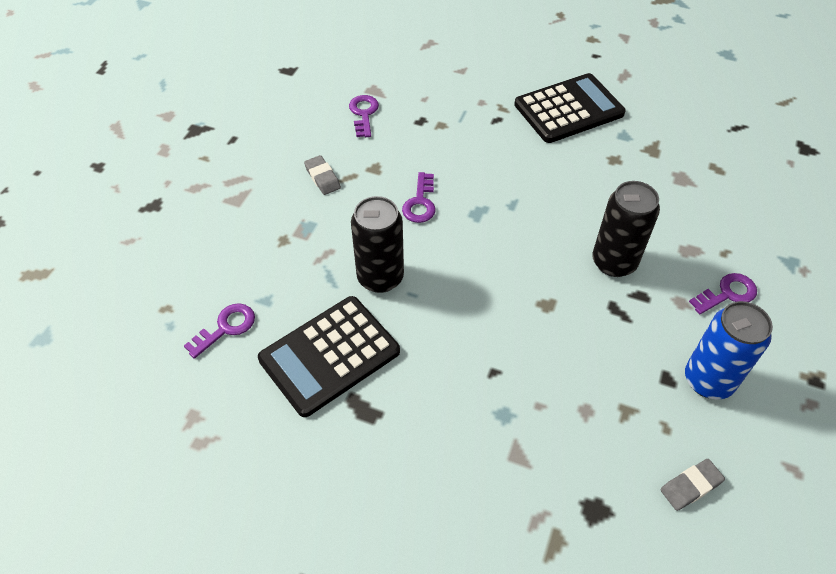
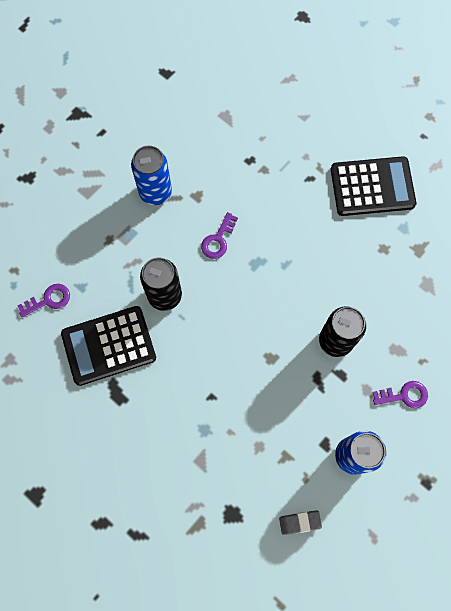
camera: 20 degrees right, 20 degrees up
(322, 178) = (155, 192): grey eraser -> blue can
(364, 113) = (208, 138): purple key -> none

